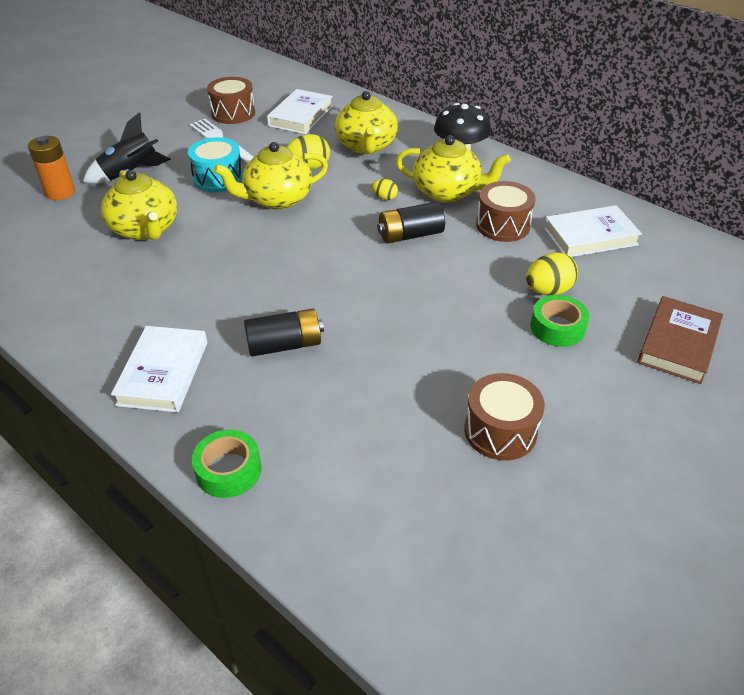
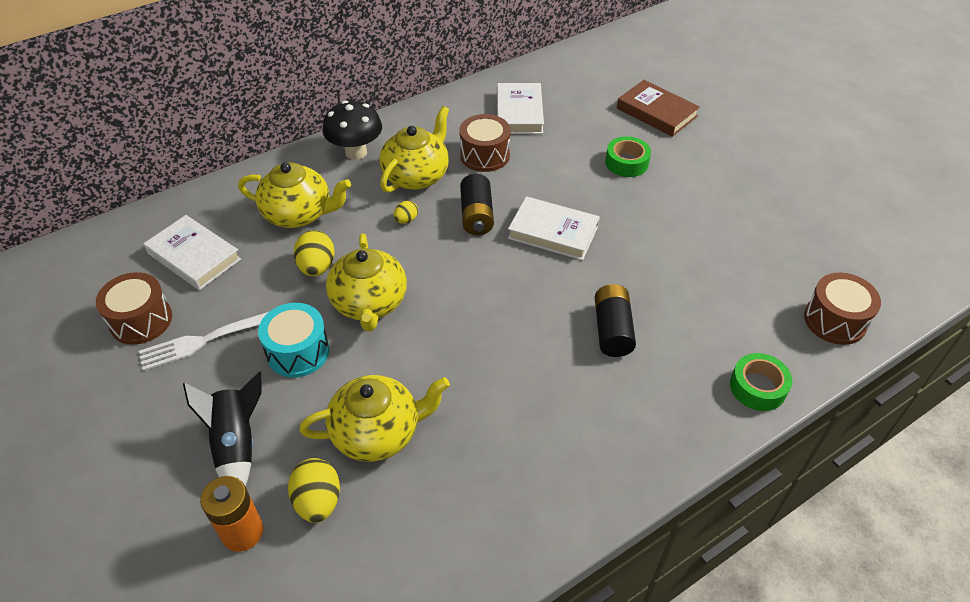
camera: 75 degrees left, 5 degrees up
(163, 373) = (633, 427): white book -> white book (553, 232)
(500, 431) = (730, 221): brown drum -> brown drum (835, 320)
(548, 291) = (581, 155): yellow egg -> yellow egg (318, 501)

